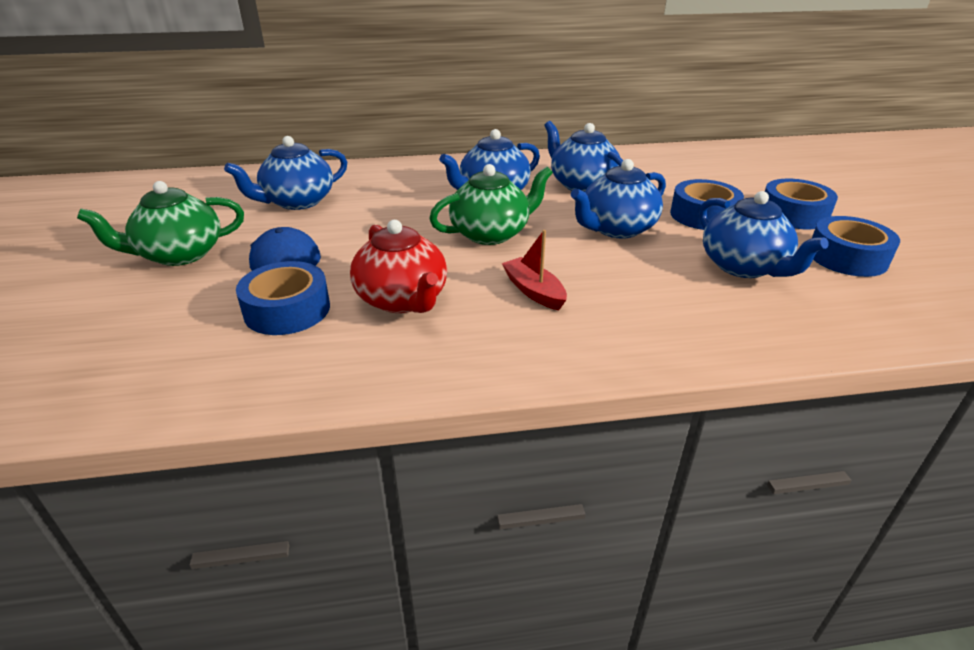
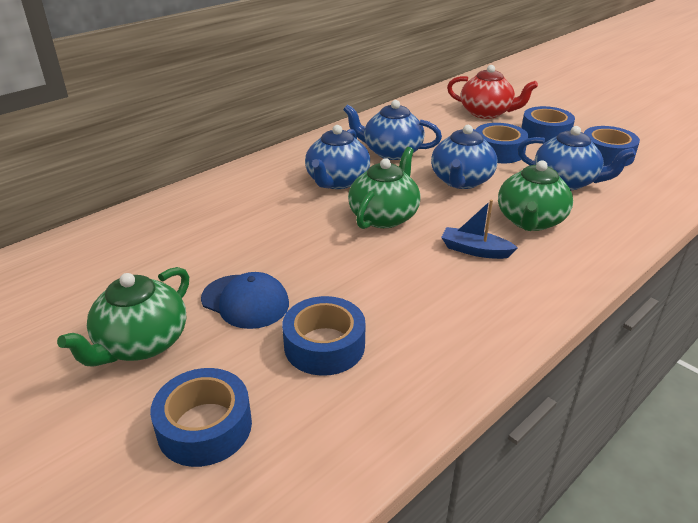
camera: 35 degrees left, 0 degrees up
(130, 325) = (205, 427): none -> blue tape
(297, 202) = (177, 247): blue teapot -> none
(403, 300) = (399, 296): red teapot -> red teapot (486, 113)
(534, 291) = (475, 250): red boat -> blue boat
(637, 288) = (530, 221): none -> green teapot

